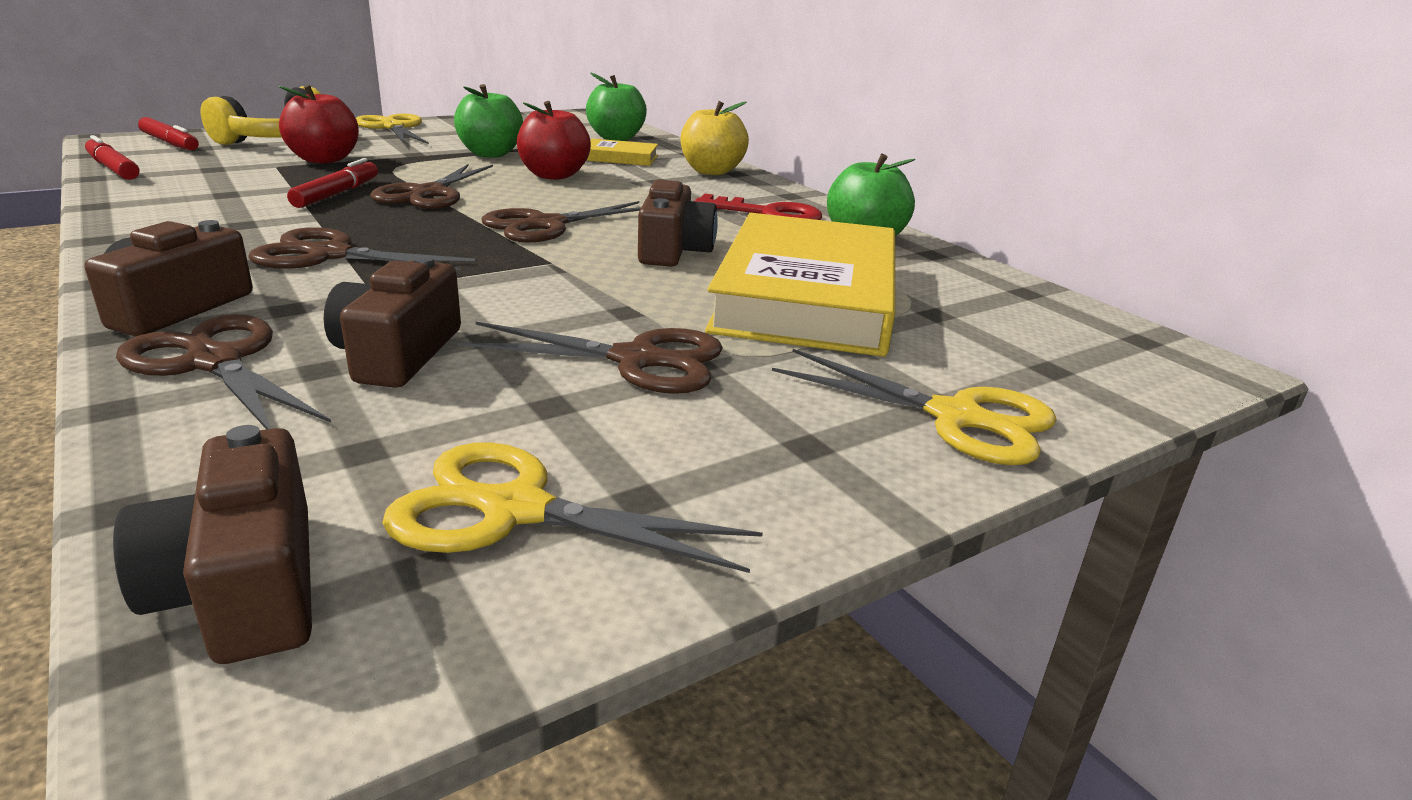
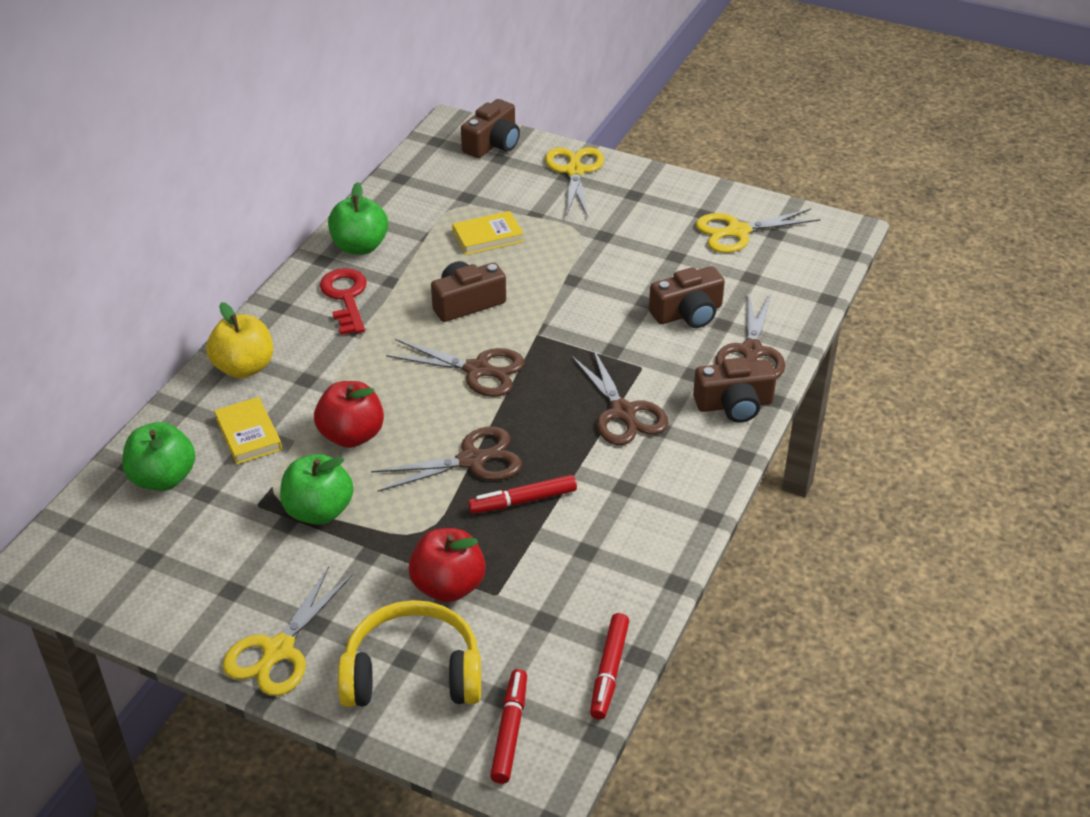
camera: 120 degrees left, 15 degrees up
(244, 587) = (818, 255): brown camera -> brown camera (493, 144)
(515, 510) = (738, 232): yellow scissors -> yellow scissors turned 90 degrees clockwise
(636, 360) = (617, 254): brown scissors -> none
(806, 296) = (488, 237): yellow book -> yellow book, size x0.44

